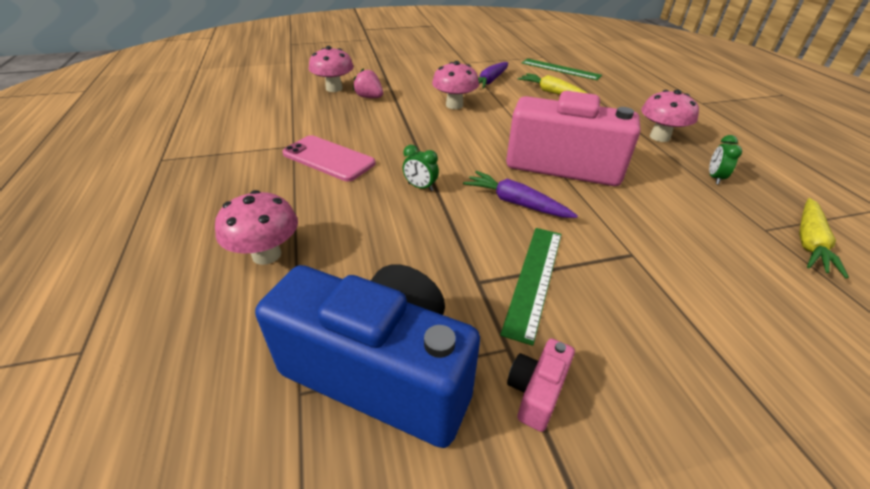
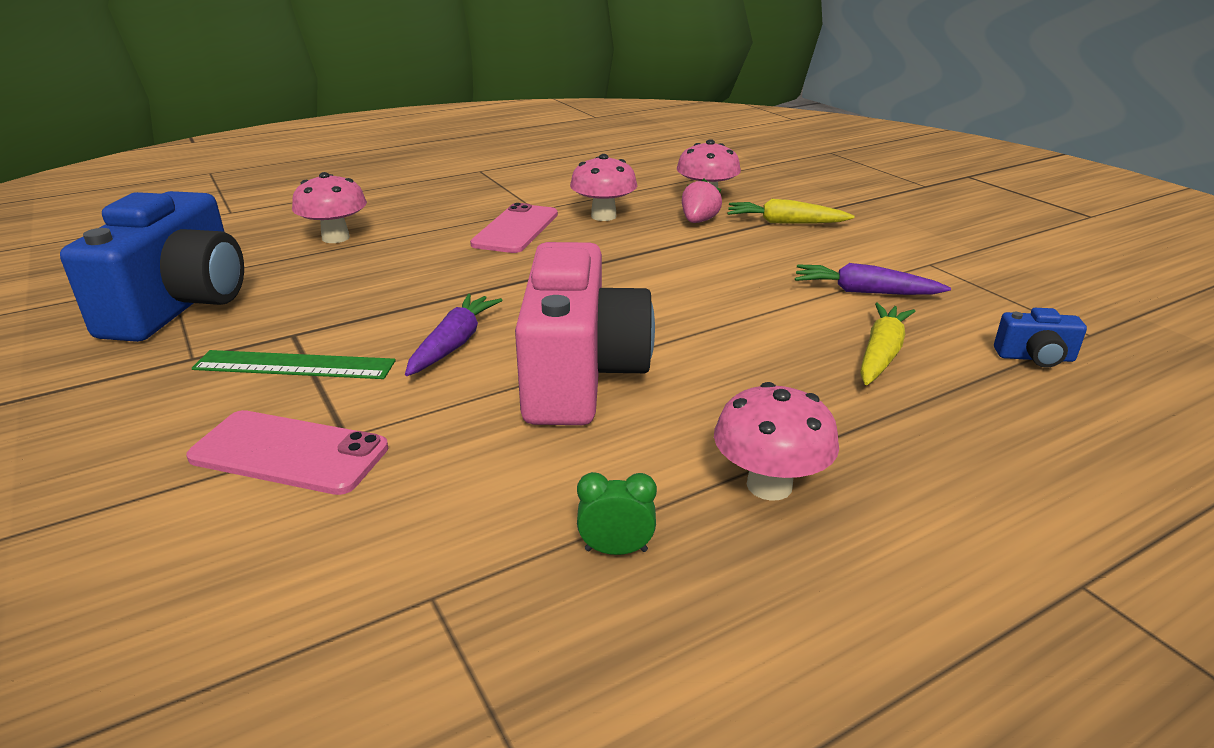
camera: 75 degrees right, 10 degrees down
(420, 187) = (472, 283): green clock -> none
(454, 105) = (728, 275): pink mushroom -> pink mushroom (603, 216)
(536, 392) = (133, 375): pink camera -> none
(560, 69) = (1035, 358): green ruler -> blue camera
(656, 279) = (289, 453): none -> pink phone
(809, 242) = (394, 658): yellow carrot -> yellow carrot (785, 223)

